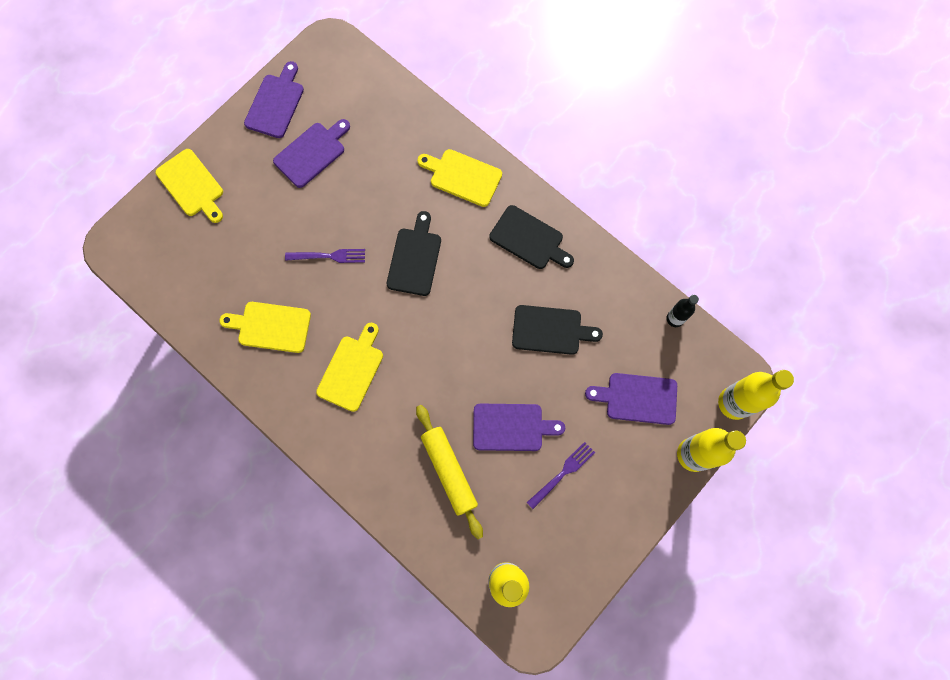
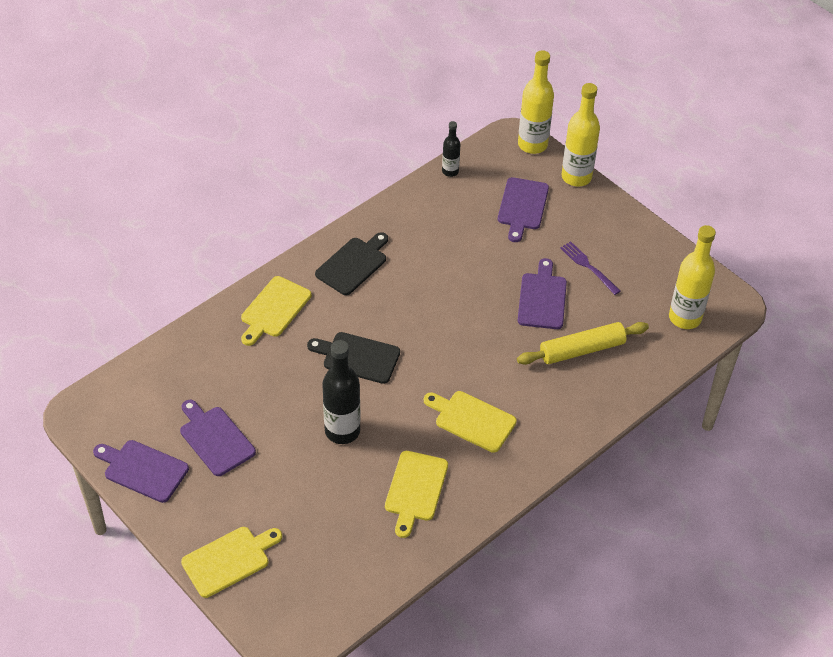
camera: 85 degrees left, 25 degrees down
(329, 256) = (342, 431): purple fork -> black bottle
(550, 330) = (450, 259): black cutting board -> none

